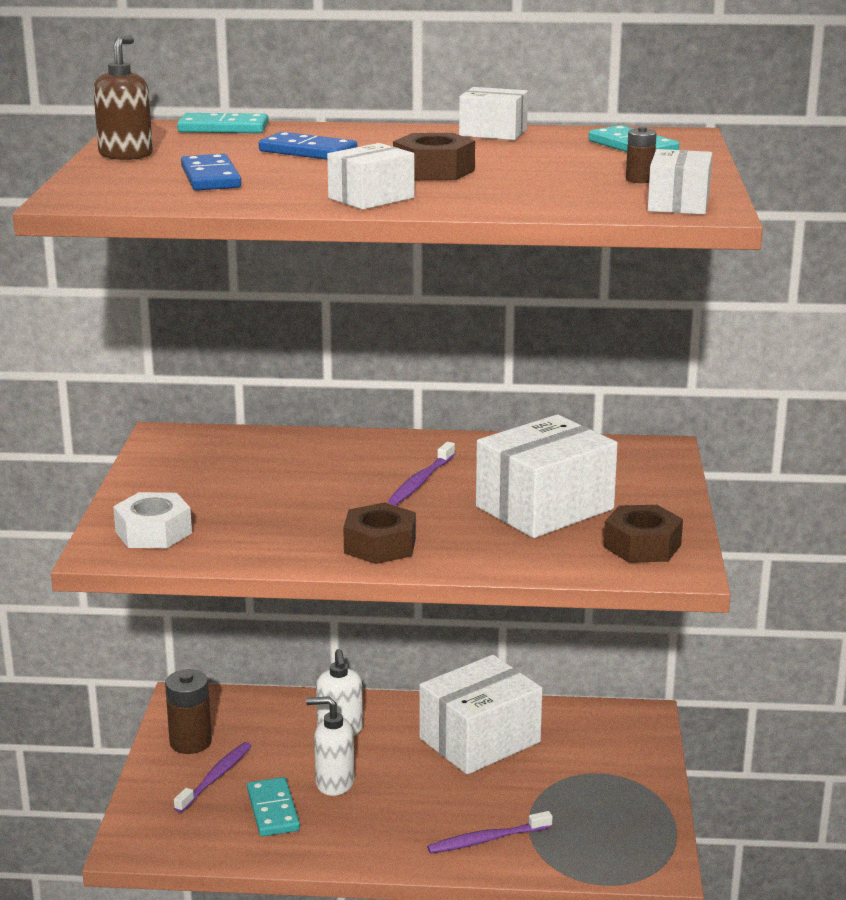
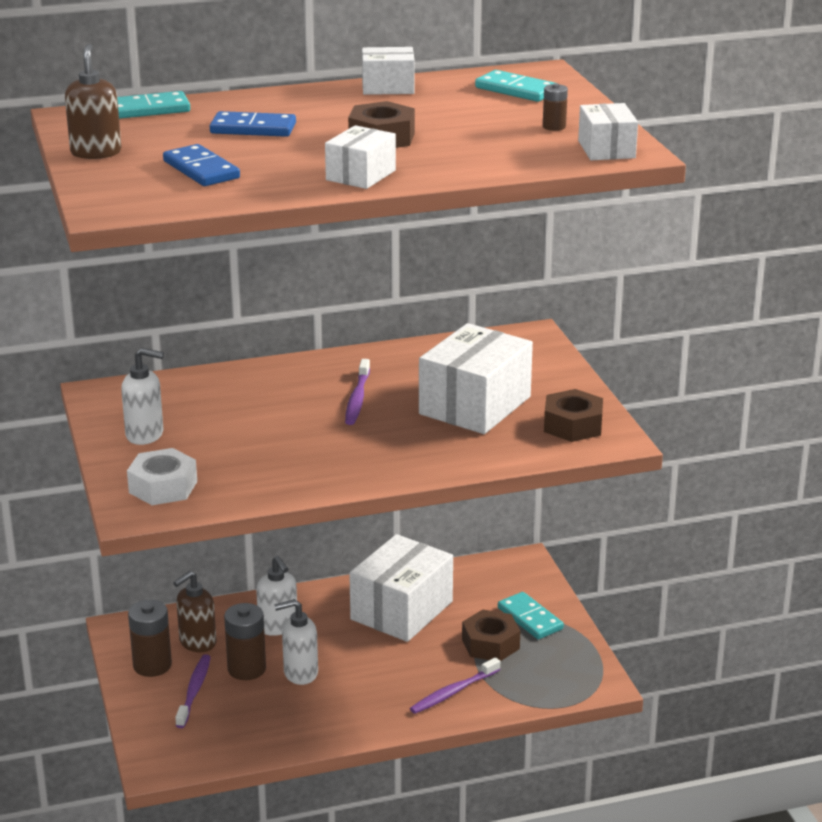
camera: 20 degrees left, 5 degrees up
(177, 481) = (145, 435): none -> white soap dispenser
(249, 729) = (197, 643): none -> brown soap dispenser
(273, 810) = (262, 708): turquoise domino -> turquoise domino (530, 618)
(282, 766) = (246, 669): none -> brown battery
(380, 545) = (365, 463): brown nut -> brown nut (490, 644)

